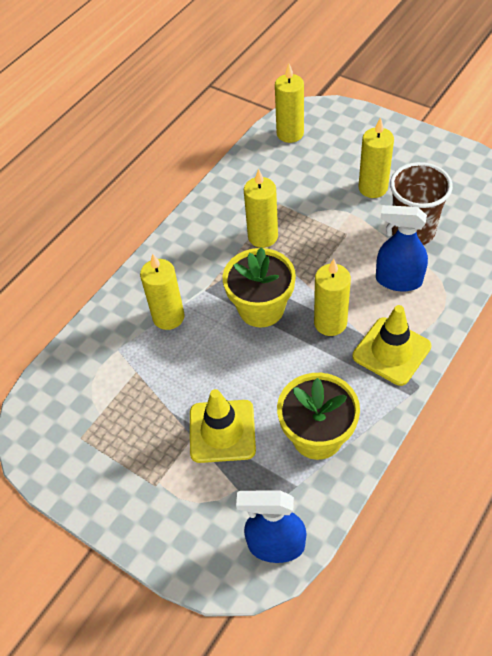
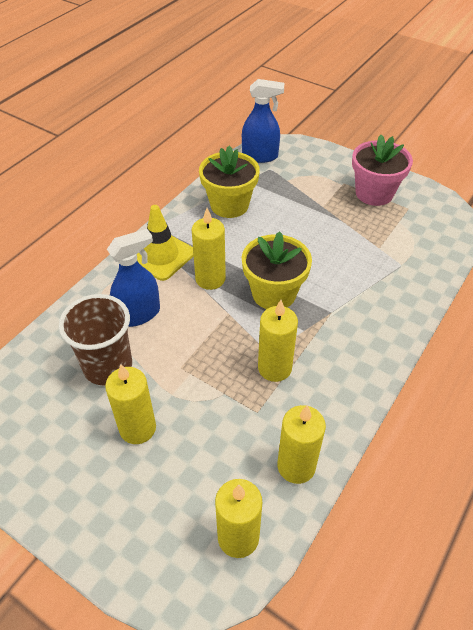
camera: 175 degrees right, 5 degrees down
(118, 464) = (374, 193): none -> pink flower pot
(168, 317) = (361, 289): yellow candle -> yellow candle (296, 466)
(222, 431) = (300, 209): yellow traffic cone -> none
(398, 280) = (138, 314): blue spray bottle -> blue spray bottle turned 45 degrees counterclockwise

